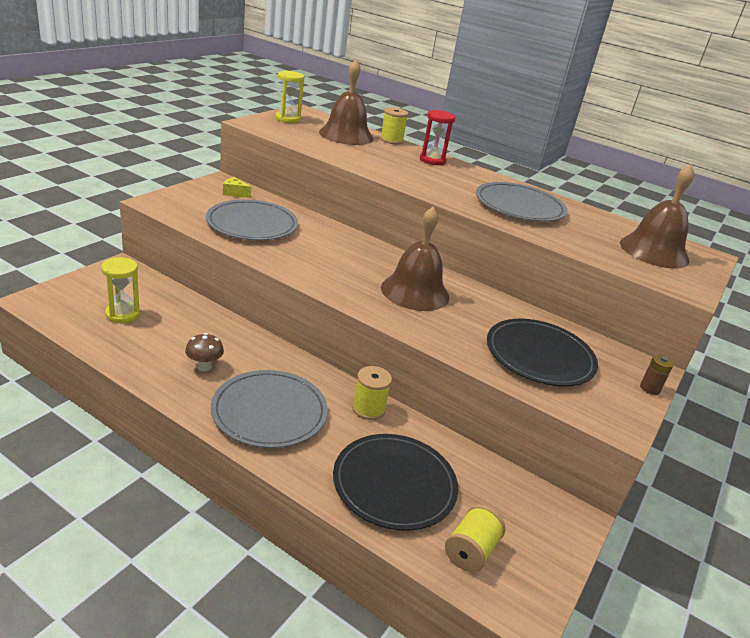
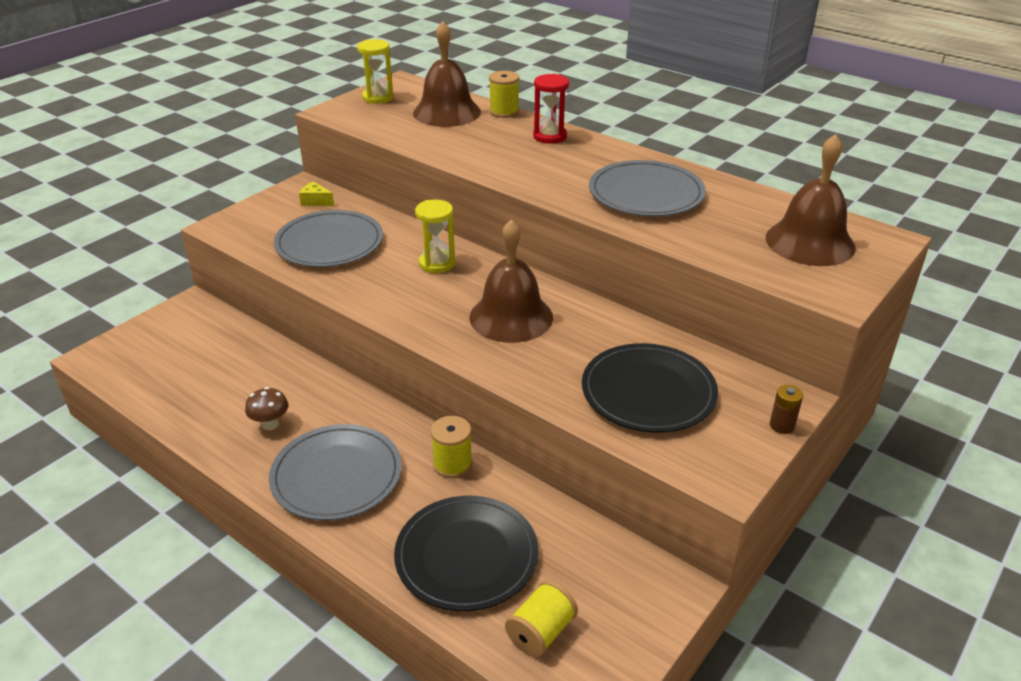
camera: 10 degrees right, 5 degrees up
(122, 314) = (187, 366): yellow hourglass -> yellow hourglass (437, 263)

